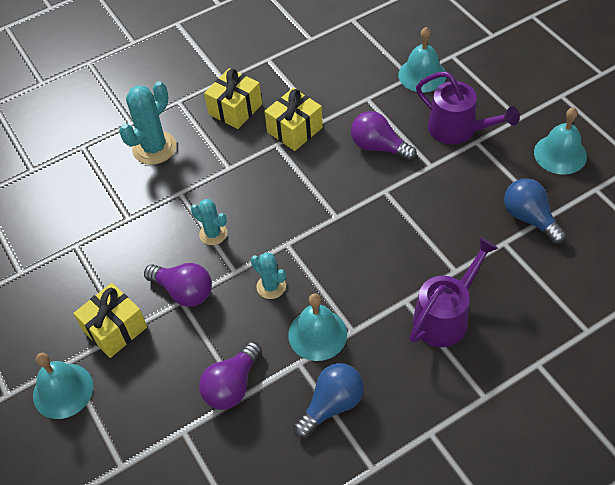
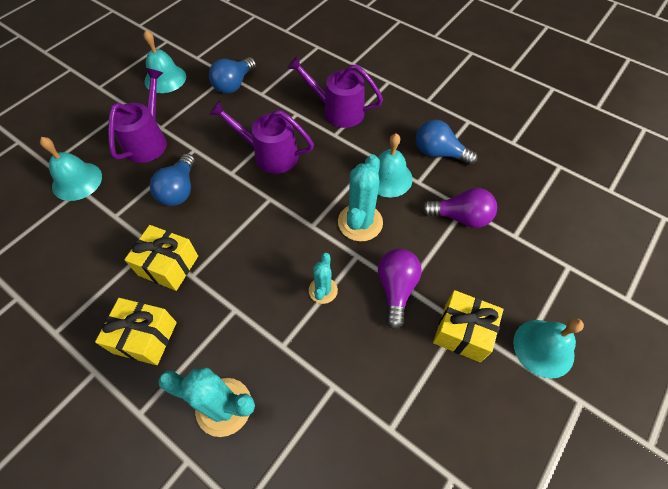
camera: 115 degrees left, 5 degrees up
(271, 286) = (360, 222): turquoise cactus -> turquoise cactus, size x1.69
(378, 147) = (179, 190): purple light bulb -> blue light bulb
(398, 229) = (269, 154): none -> purple watering can

